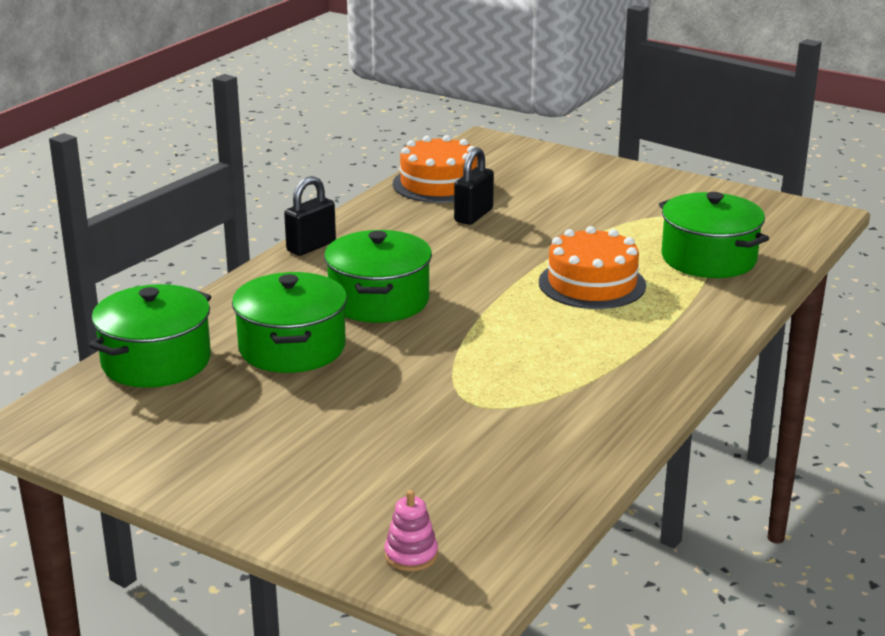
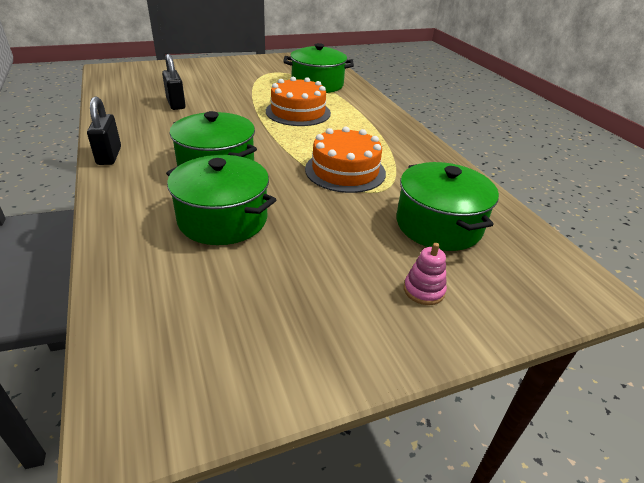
camera: 55 degrees left, 10 degrees up
(156, 361) = (143, 287): green pot -> green pot (438, 225)
(411, 555) = (533, 290): pink stacking toy -> pink stacking toy (424, 290)
(438, 184) = (122, 96): orange cake -> orange cake (345, 171)

